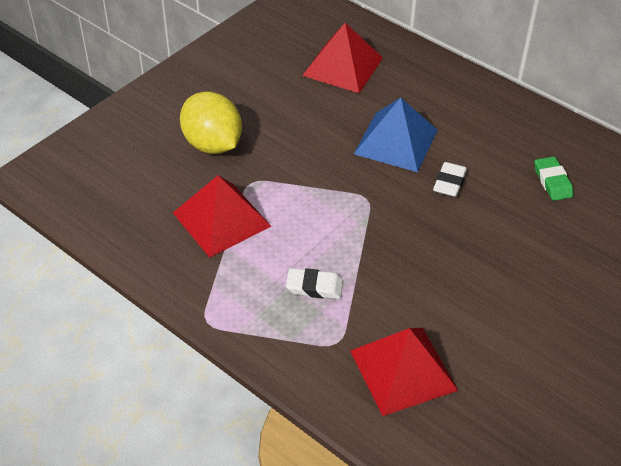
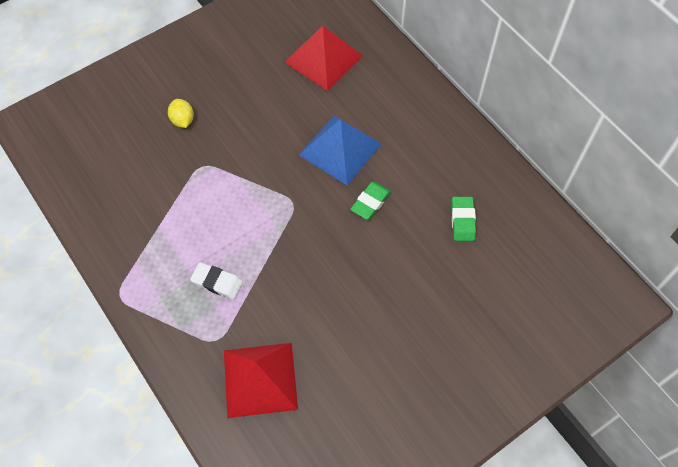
camera: 15 degrees right, 15 degrees up
(212, 144) = (182, 120): yellow lemon -> yellow lemon, size x0.49
(221, 219) = (164, 198): red pyramid -> none
(449, 183) = (370, 202): white eraser -> green eraser

